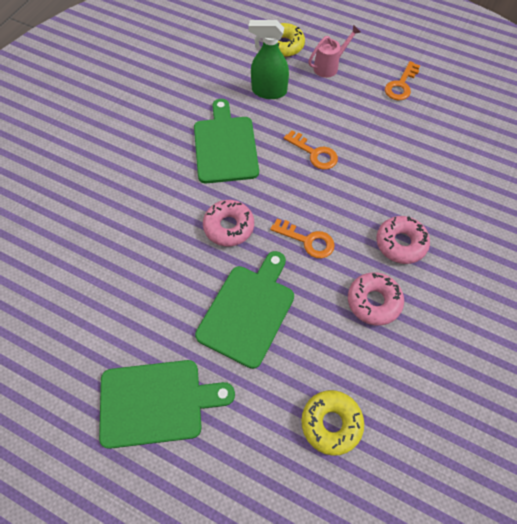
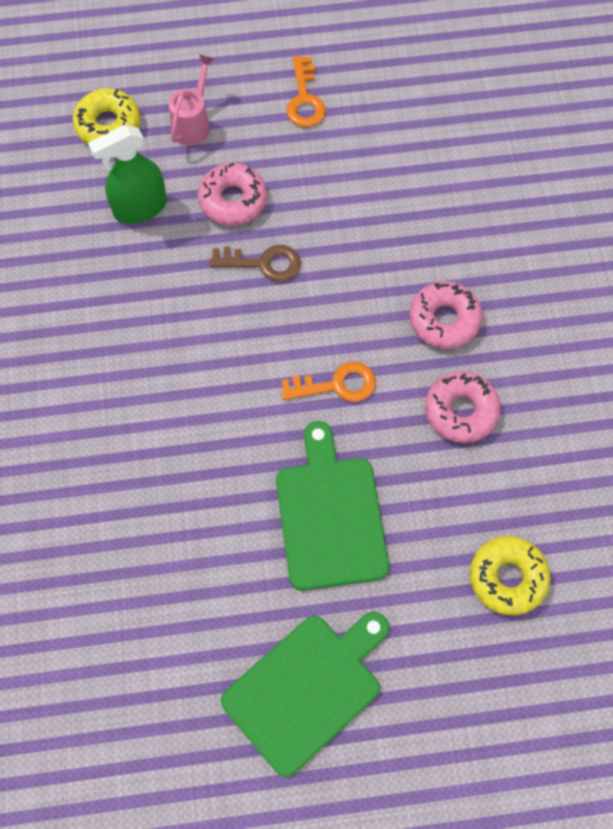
camera: 35 degrees left, 5 degrees up
(225, 146) = (141, 322): green cutting board -> none
(229, 227) = (229, 428): pink donut -> pink donut (233, 200)
(314, 153) = (263, 263): orange key -> brown key

